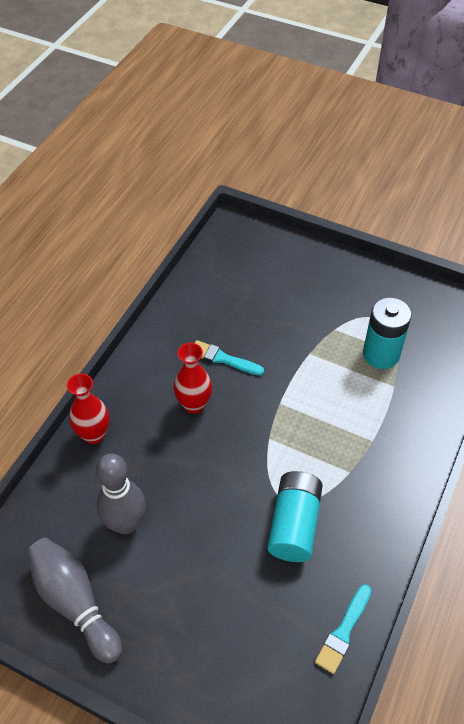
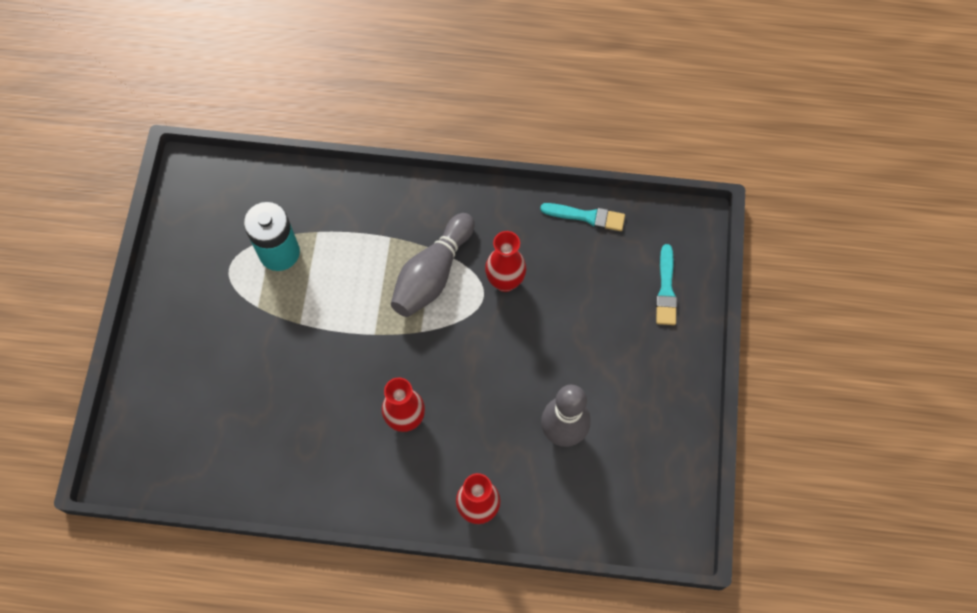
camera: 110 degrees left, 15 degrees up
(75, 602) = (654, 444): grey bowling pin -> grey bowling pin (432, 274)
(223, 359) = (335, 410): turquoise brush -> turquoise brush (666, 289)
(294, 524) = (505, 281): turquoise battery -> red vase

